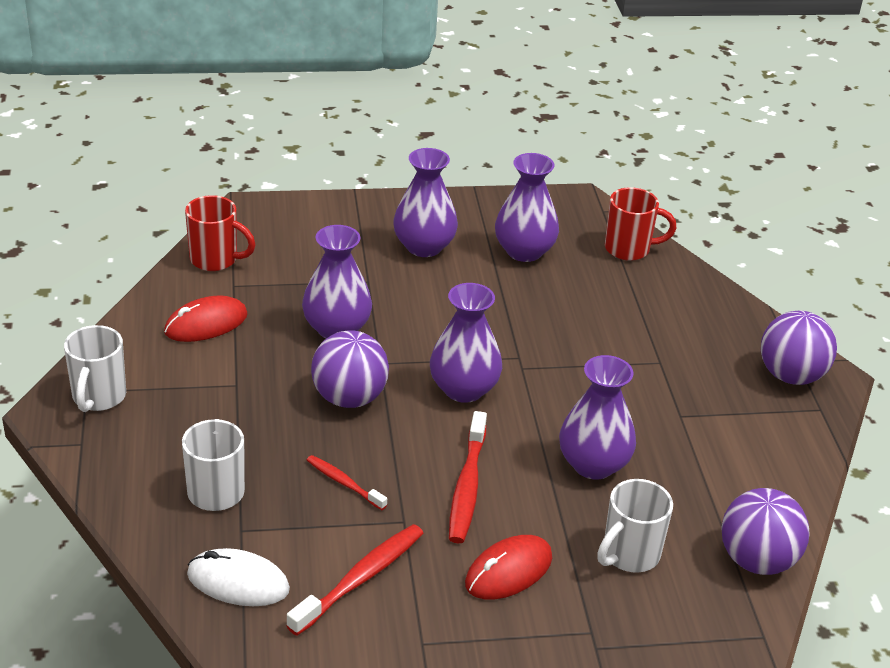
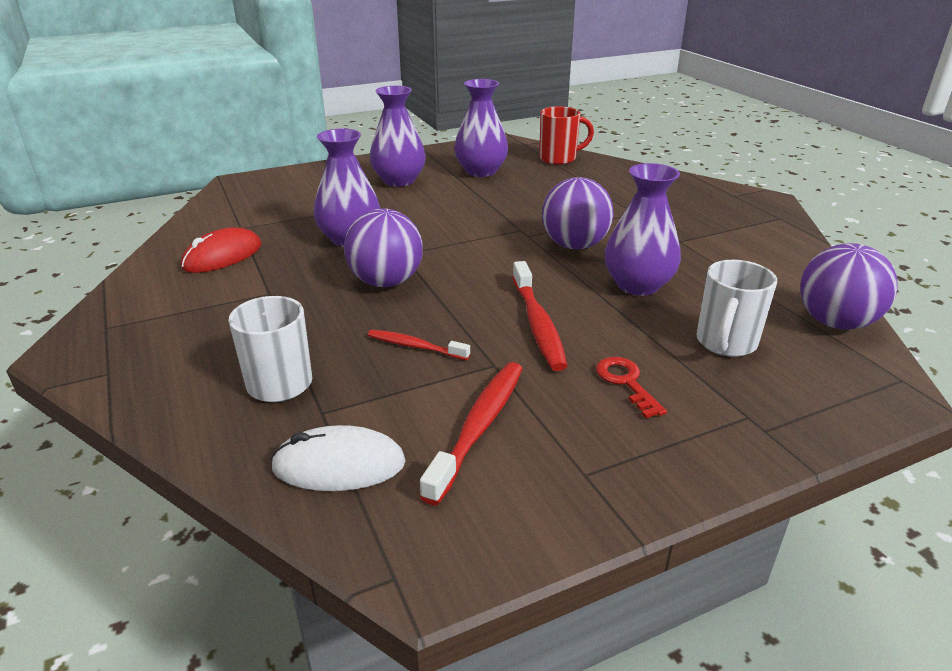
camera: 15 degrees left, 5 degrees down
(98, 397) = (120, 330): white mug -> none
(216, 260) = (218, 215): red mug -> none
(463, 389) = (488, 257): purple vase -> none
(508, 571) = (626, 383): red mouse -> red key
(791, 376) = (738, 203): purple ball -> purple ball (574, 245)

